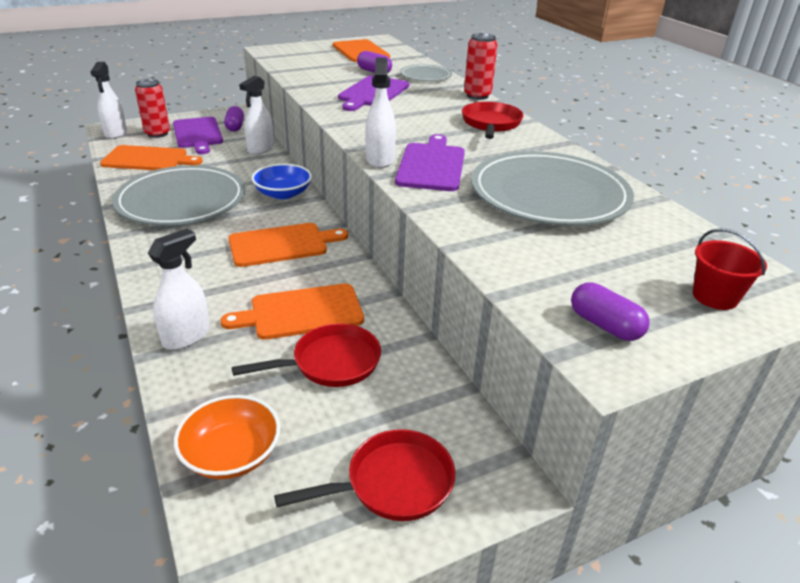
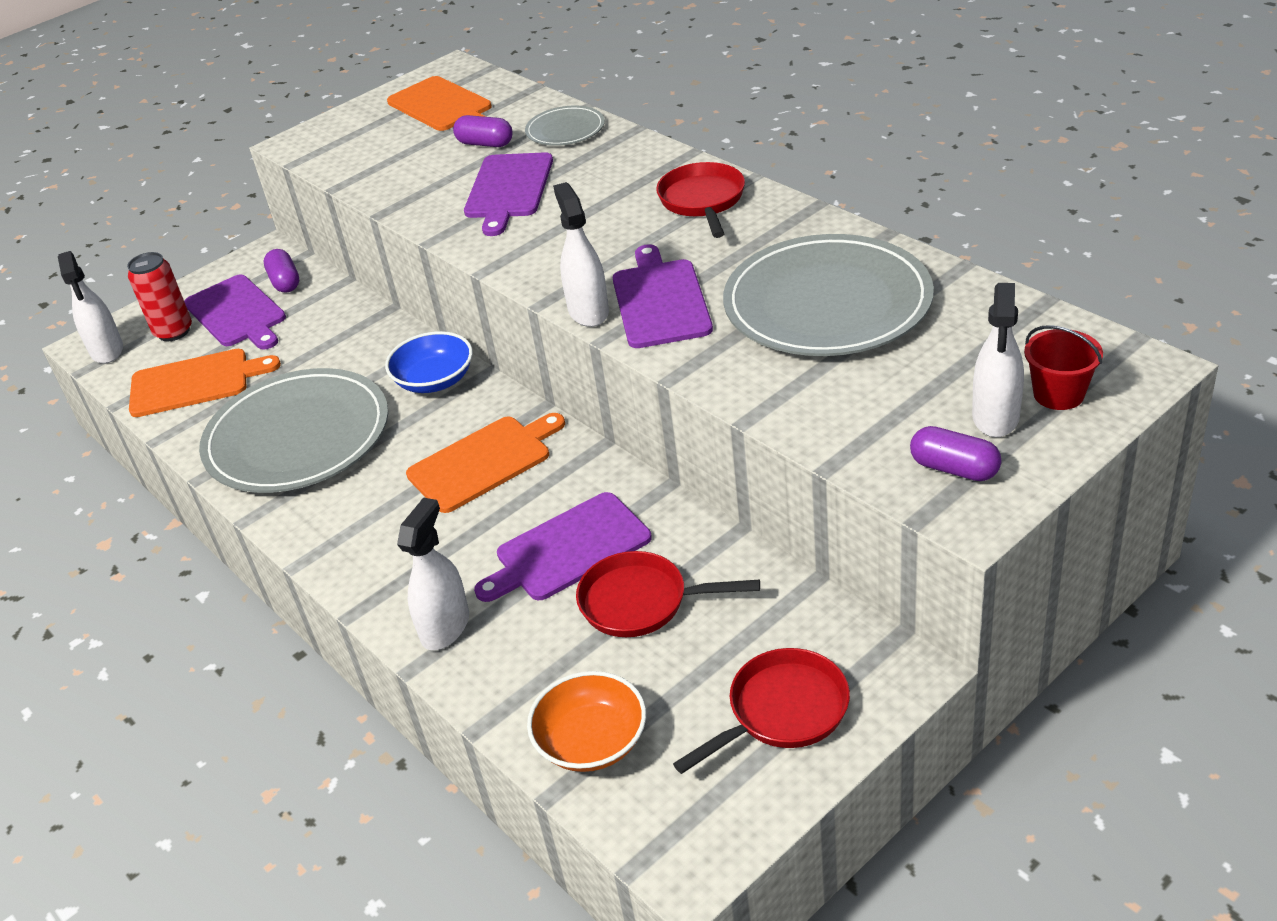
camera: 10 degrees left, 5 degrees up
(260, 149) = (352, 312): white spray bottle -> white spray bottle (995, 417)
(301, 312) = (568, 549): orange cutting board -> purple cutting board
(331, 363) = (641, 602): red pan -> red pan turned 135 degrees counterclockwise
(477, 96) = (659, 150): red can -> none

